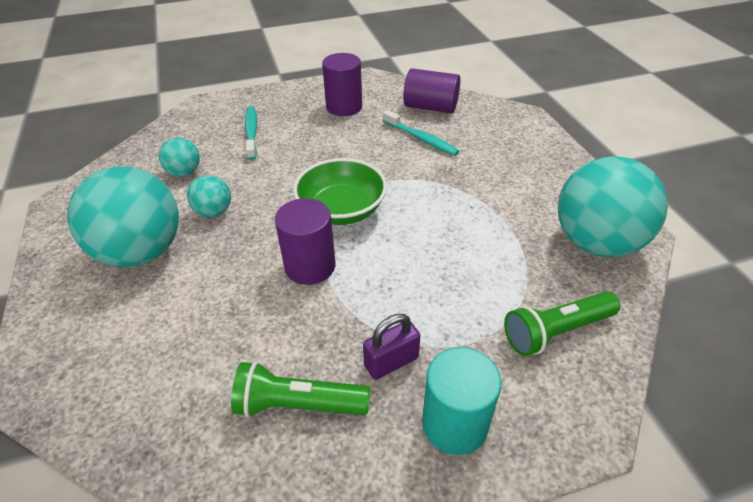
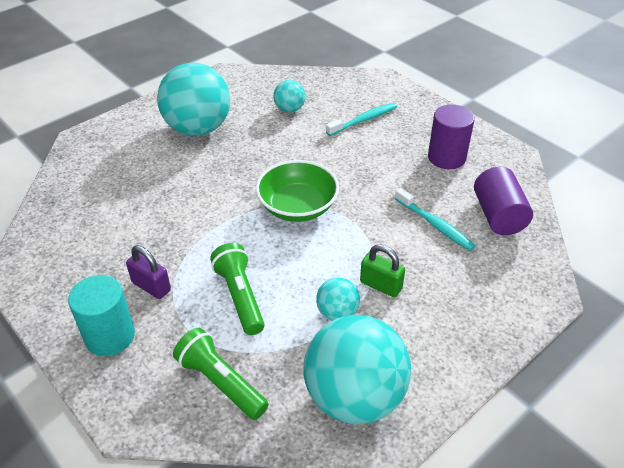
camera: 65 degrees right, 0 degrees up
(214, 212) = (255, 142): turquoise ball -> turquoise ball (337, 312)
(298, 404) = (101, 251): green flashlight -> green flashlight (240, 296)
(310, 266) = (224, 212): purple cylinder -> none
(421, 139) = (435, 225): turquoise toothbrush -> turquoise toothbrush turned 60 degrees counterclockwise
(476, 189) = (381, 285): none -> green padlock

